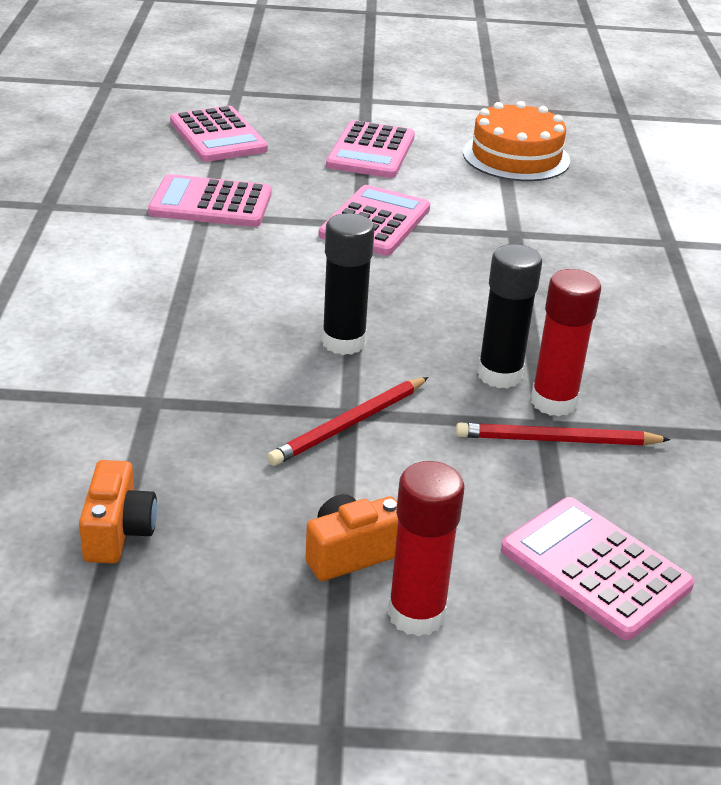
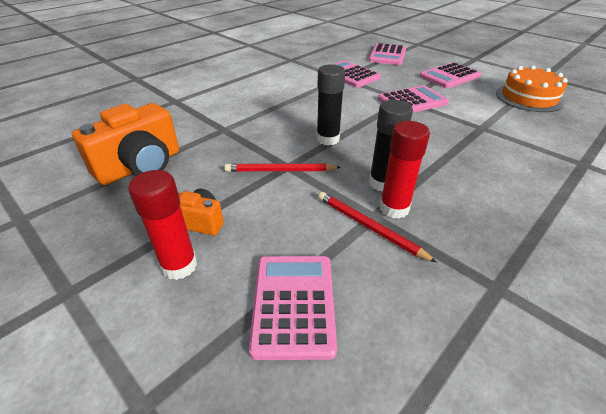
camera: 45 degrees right, 5 degrees up
(118, 532) = (141, 166): orange camera -> orange camera, size x1.87

